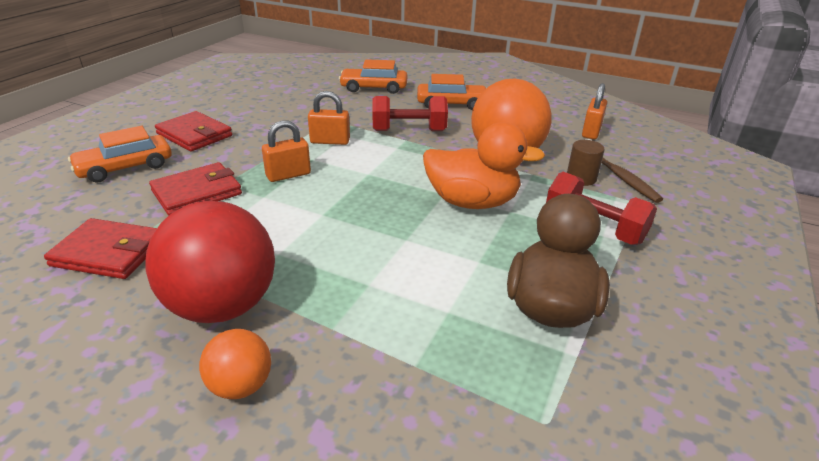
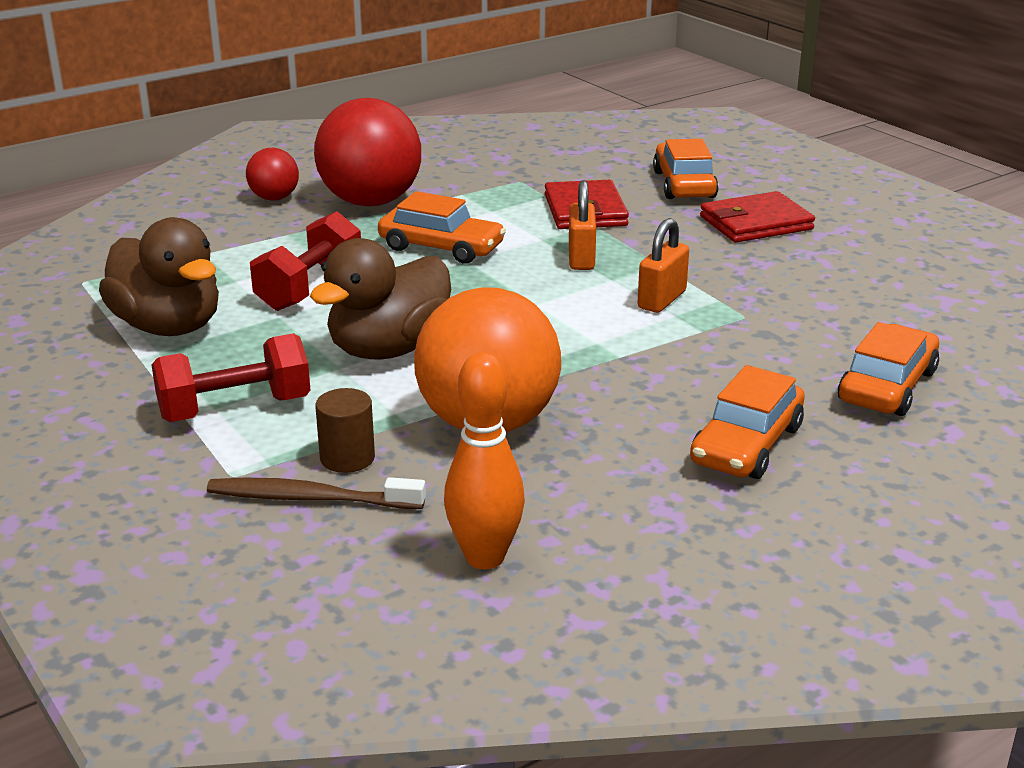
camera: 120 degrees right, 5 degrees down
(109, 253) = (505, 171): red wallet -> none
(241, 385) = (274, 198): orange ball -> red ball
(306, 232) = (441, 247): none -> orange car
(409, 131) = (650, 367): red dumbbell -> red dumbbell (310, 288)
(472, 202) = (389, 349): orange duck -> brown duck
(591, 132) = (485, 557): orange padlock -> orange bowling pin

